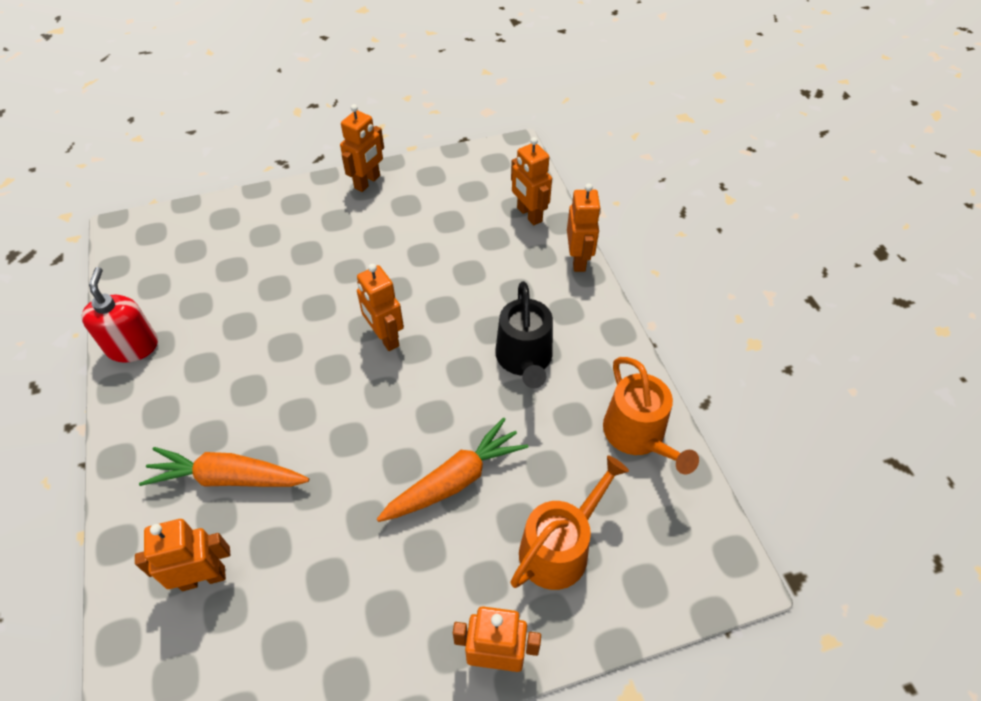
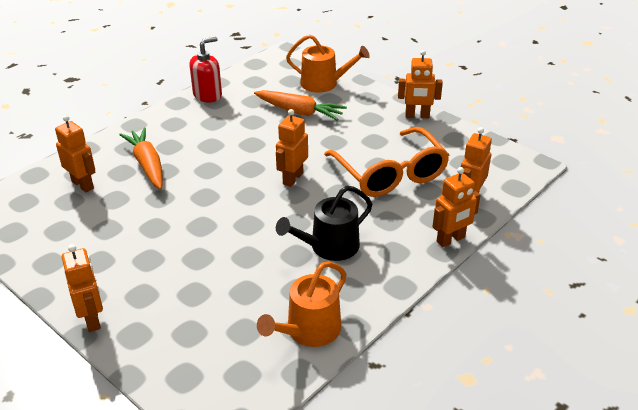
camera: 60 degrees right, 15 degrees down
(446, 252) = (390, 174): none -> orange glasses
(454, 480) = (205, 252): orange carrot -> orange carrot (299, 112)
(560, 547) = (187, 321): orange watering can -> orange watering can (324, 83)

